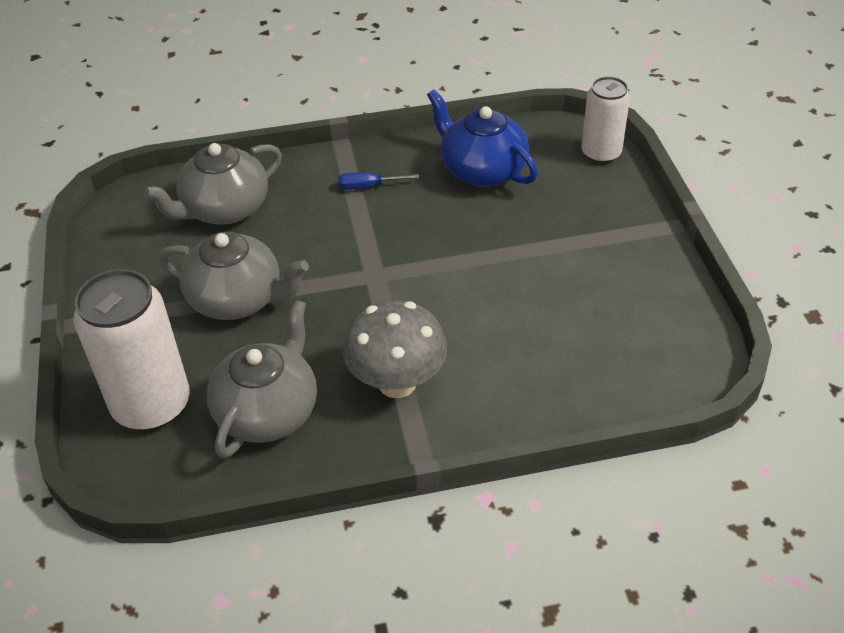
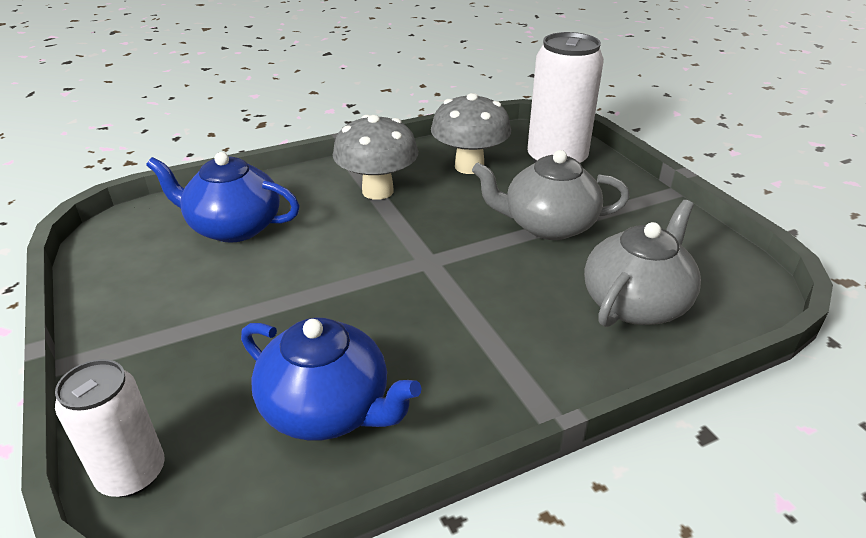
camera: 165 degrees right, 10 degrees down
(268, 411) = (469, 166): grey teapot -> grey mushroom
(368, 186) = (480, 357): blue screwdriver -> none
(565, 350) = (234, 227): none -> blue teapot

